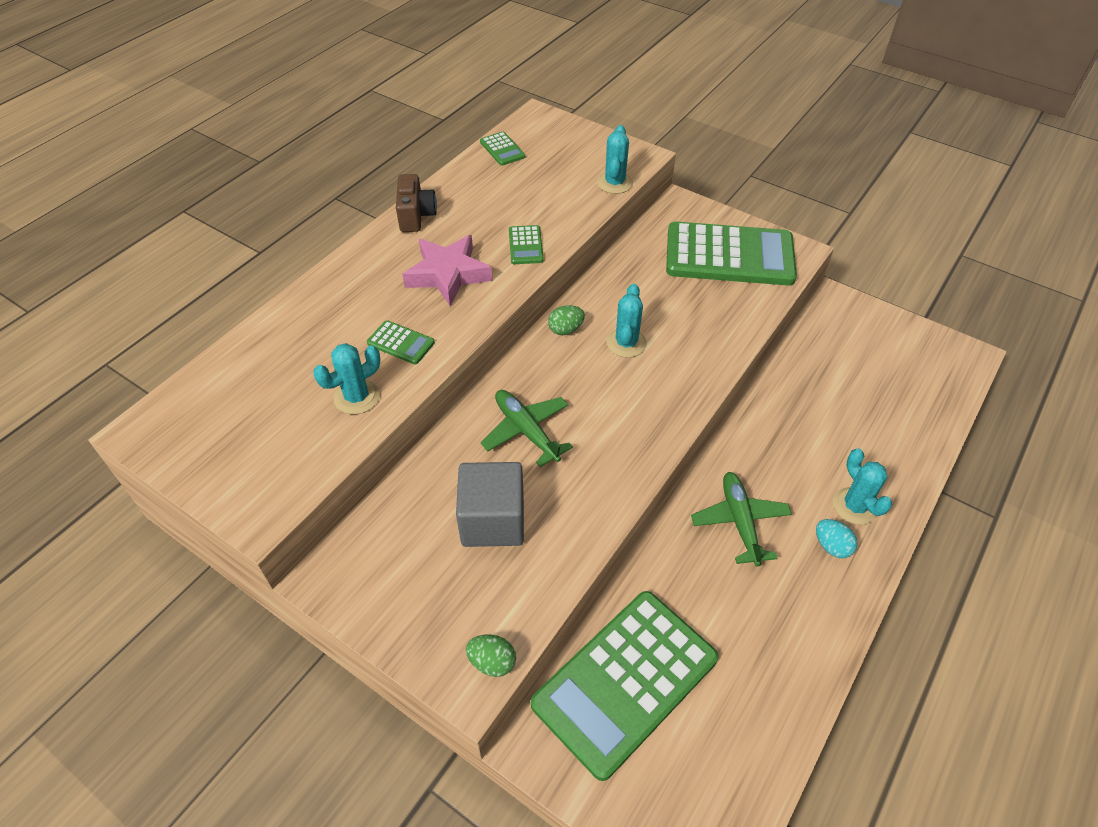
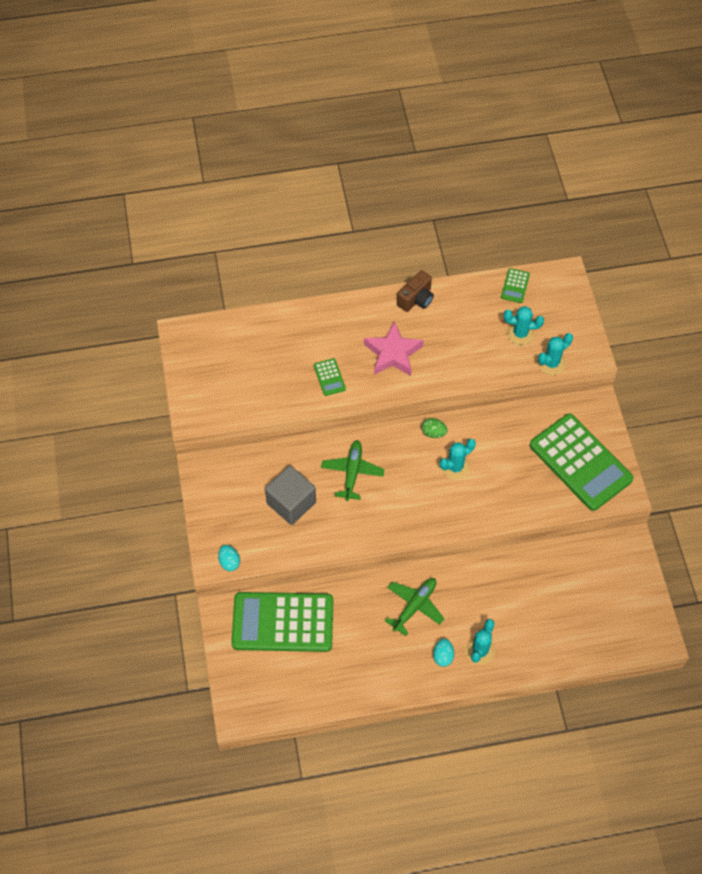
camera: 45 degrees right, 10 degrees up
(357, 397) = (282, 391): turquoise cactus -> turquoise cactus (520, 333)
(492, 662) = (229, 562): green egg -> turquoise egg
(526, 245) = (452, 367): green calculator -> none

